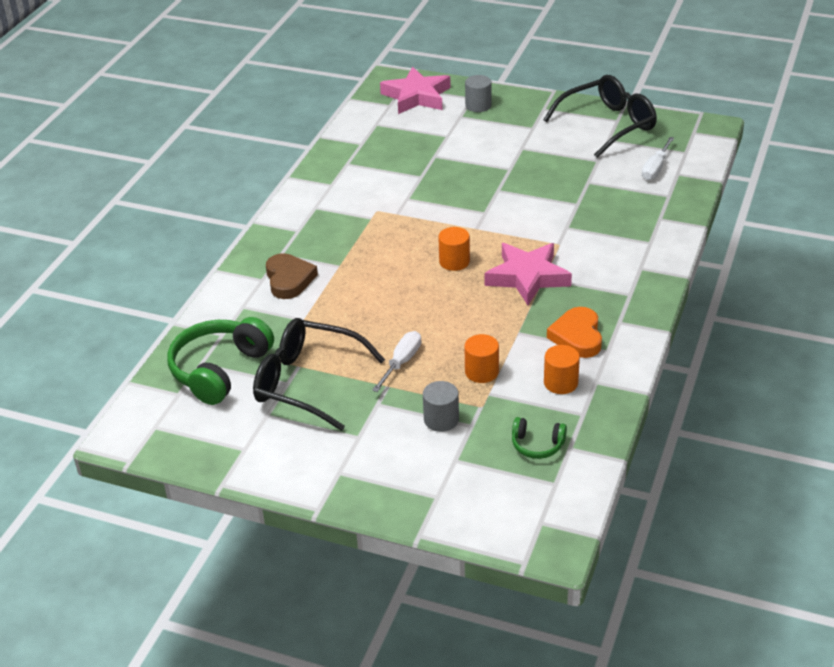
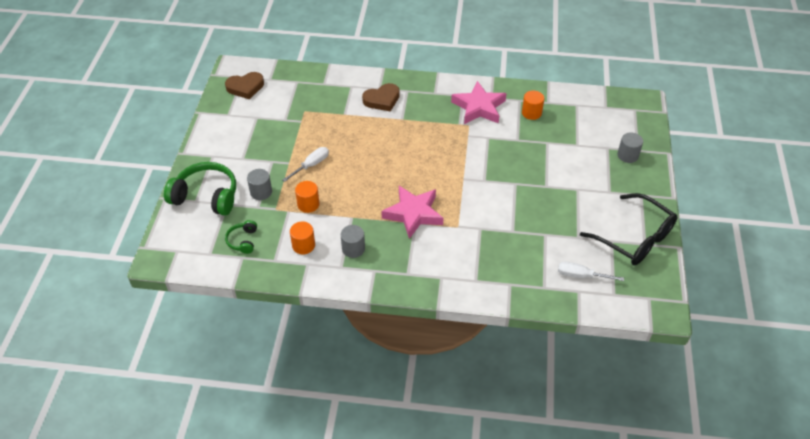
camera: 75 degrees right, 10 degrees up
(184, 424) = (245, 87): none -> brown heart
(219, 370) = (292, 90): green headphones -> green headphones (206, 196)
(308, 382) = (286, 128): black glasses -> none
(401, 362) = (311, 165): white screwdriver -> white screwdriver turned 60 degrees counterclockwise
(416, 96) = (624, 119): pink star -> pink star (479, 107)
(454, 261) = (421, 173): orange cylinder -> orange cylinder (531, 113)
(577, 336) = (353, 249): orange heart -> grey cylinder

